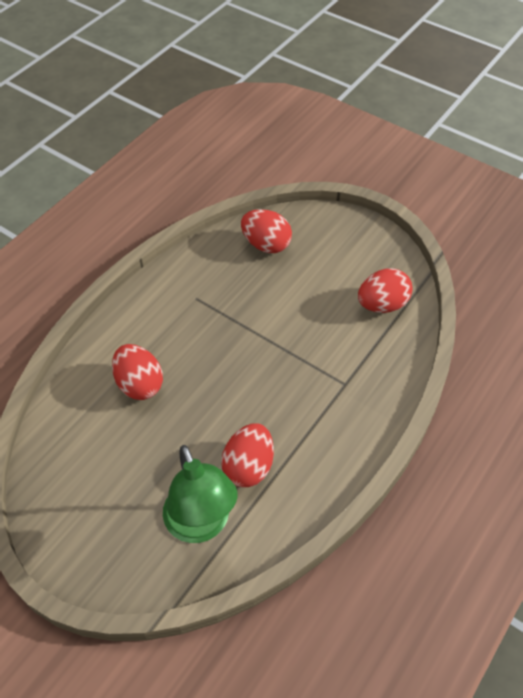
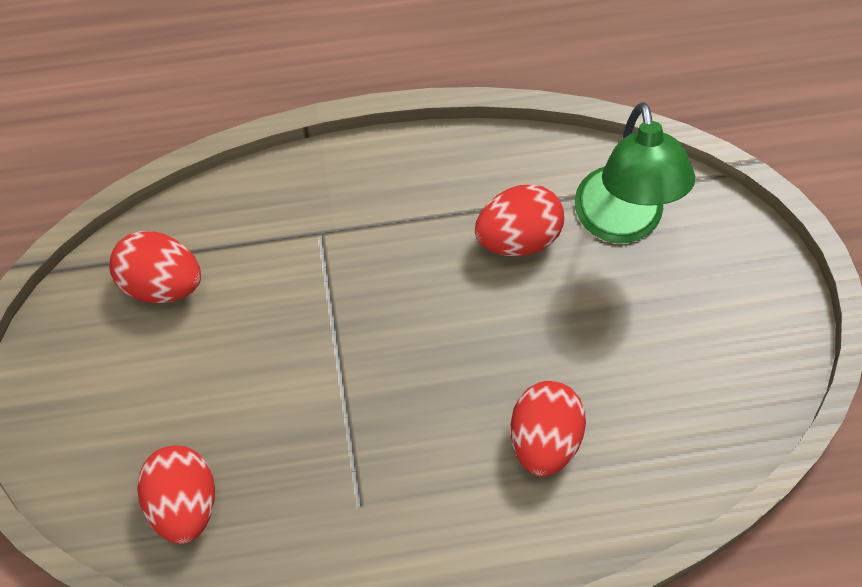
camera: 135 degrees left, 10 degrees up
(201, 525) = (622, 223): green lamp -> green lamp turned 150 degrees clockwise

